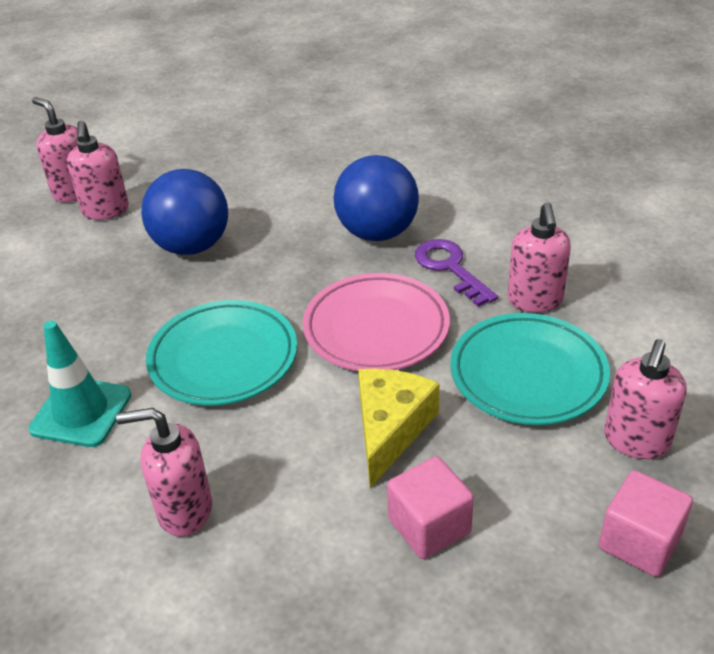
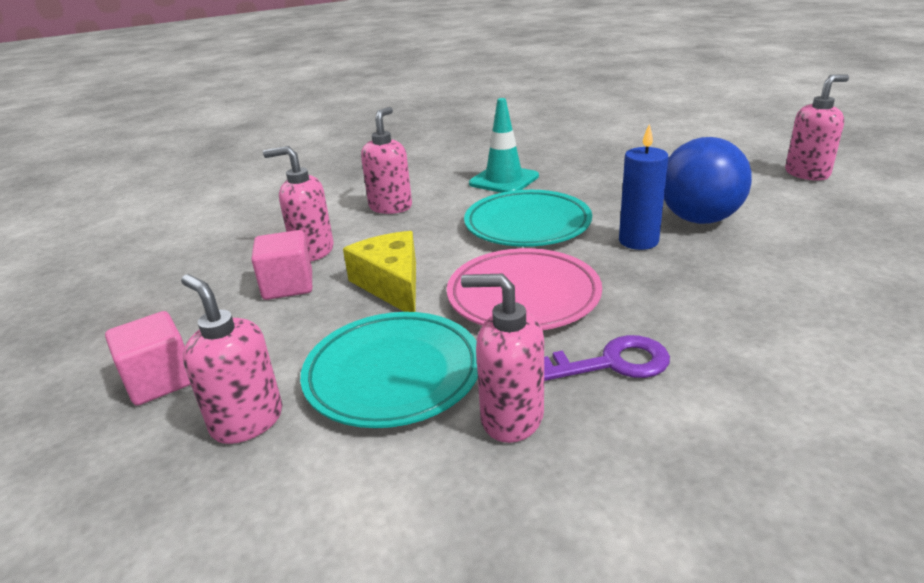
camera: 110 degrees right, 10 degrees down
(105, 211) = (770, 185): pink soap dispenser -> pink soap dispenser (312, 251)
(247, 277) = (638, 241): none -> blue candle
(377, 233) = (703, 323): blue ball -> none
(390, 429) = (392, 284): yellow cheese -> yellow cheese turned 150 degrees counterclockwise

